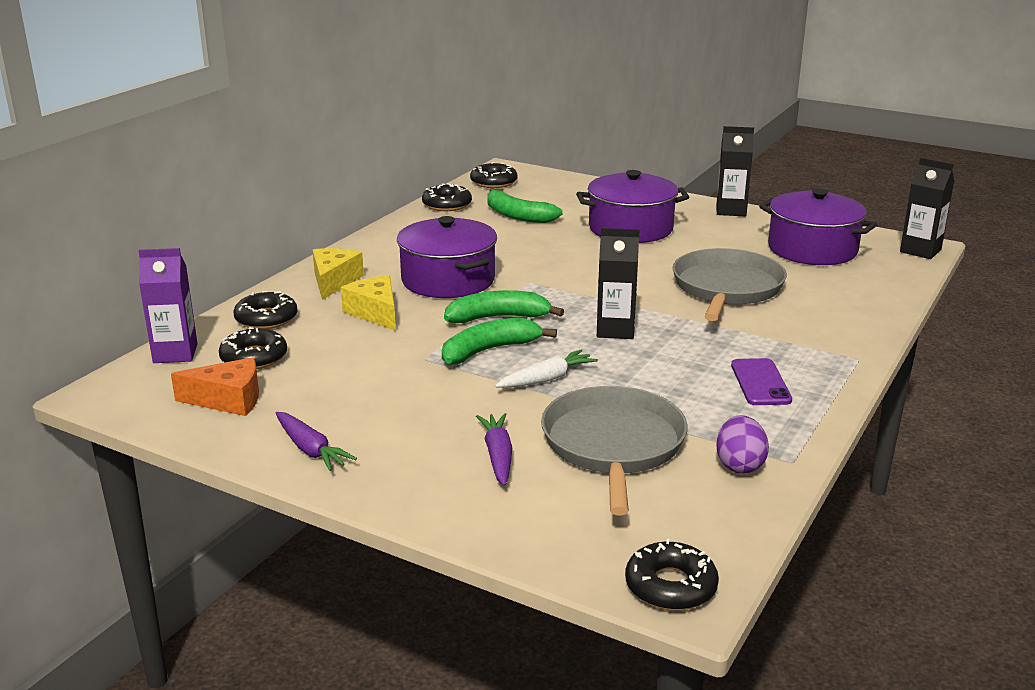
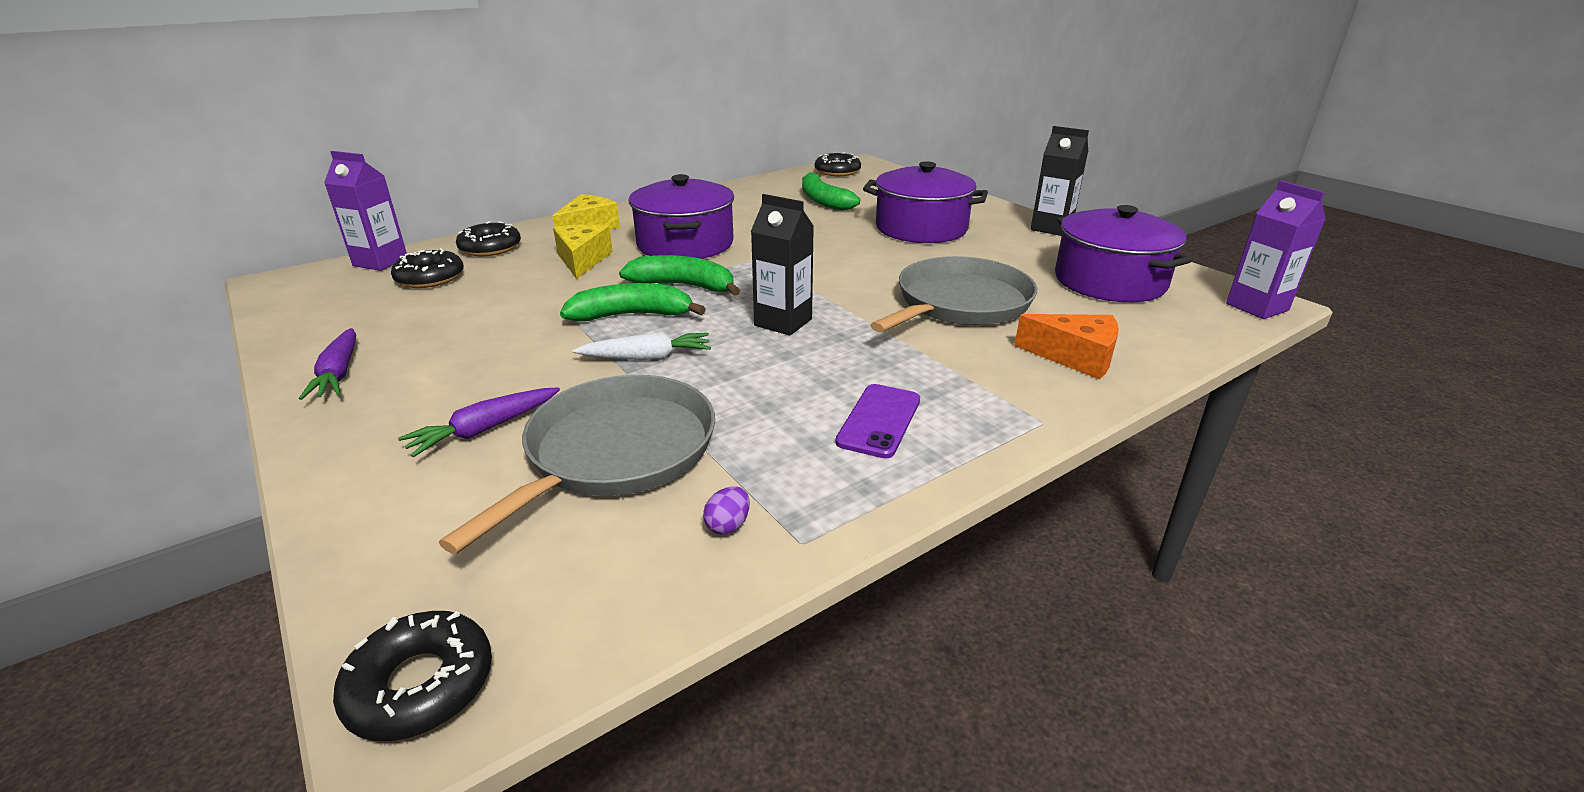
camera: 25 degrees right, 5 degrees up
(228, 400) = (353, 310): orange cheese -> orange cheese (1075, 357)
(447, 205) = (771, 183): black donut -> none
(498, 456) = (484, 429): purple carrot -> purple carrot turned 150 degrees counterclockwise
(739, 465) = (728, 525): purple egg -> purple egg, size x0.57
(920, 251) = (1257, 307): black carton -> purple carton

